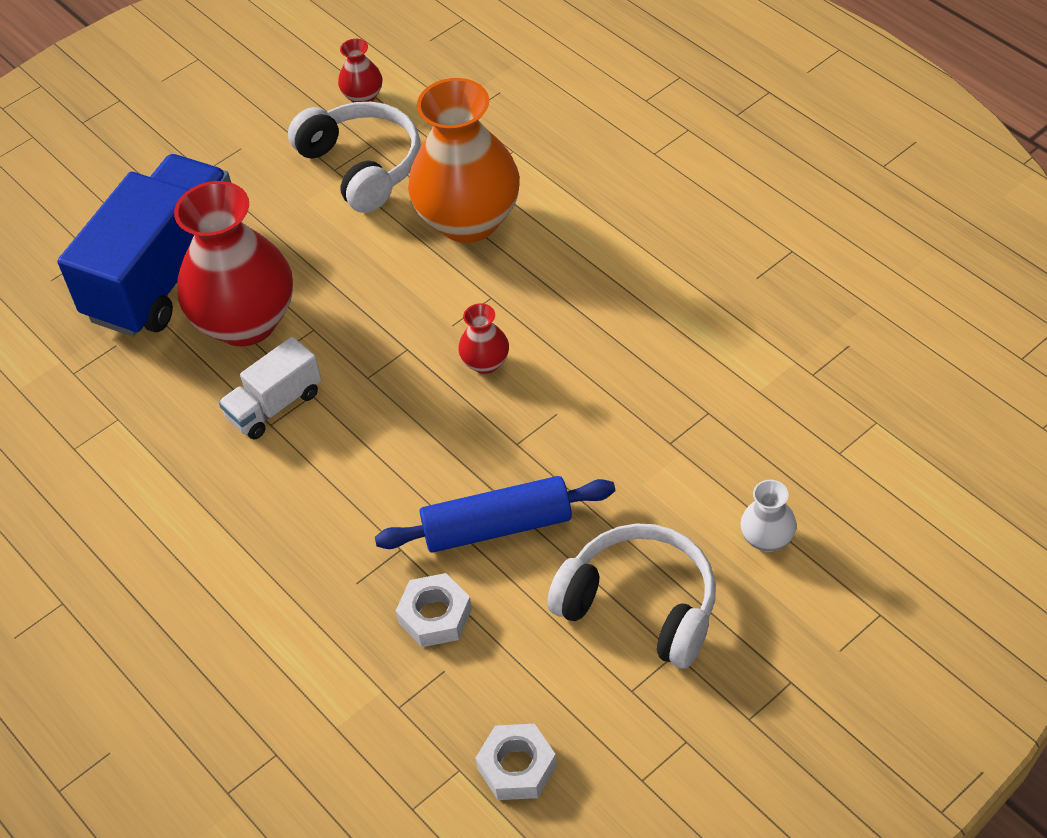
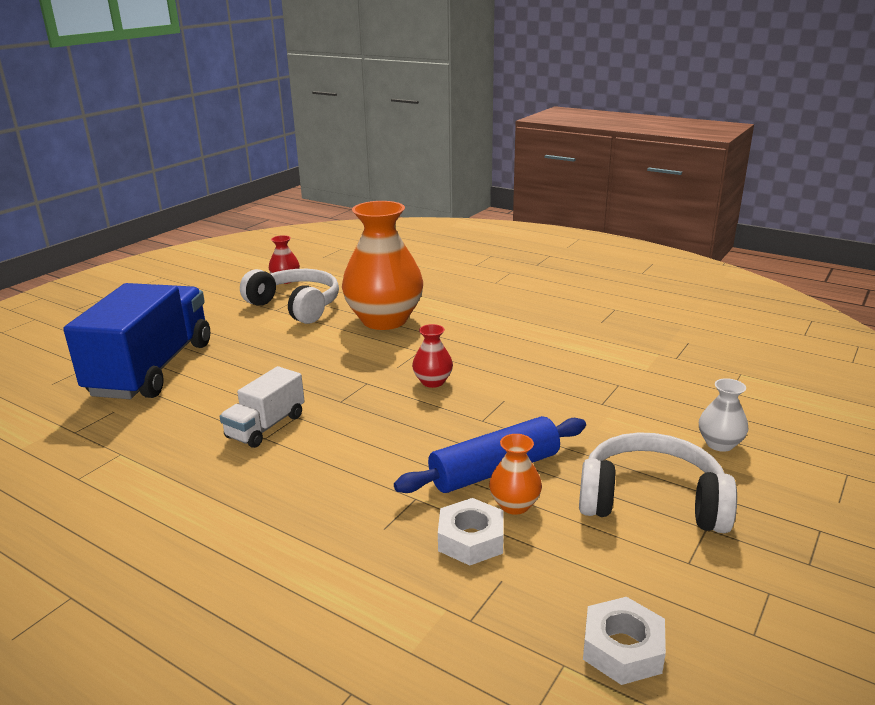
camera: 20 degrees left, 25 degrees down
(246, 322) = (227, 385): red vase -> none
(496, 580) = (514, 505): none -> orange vase

